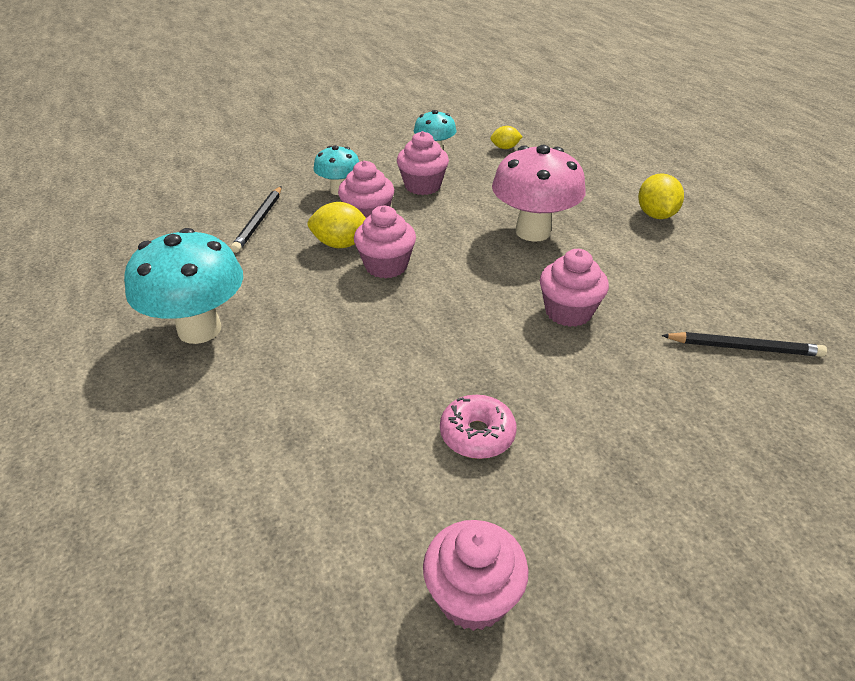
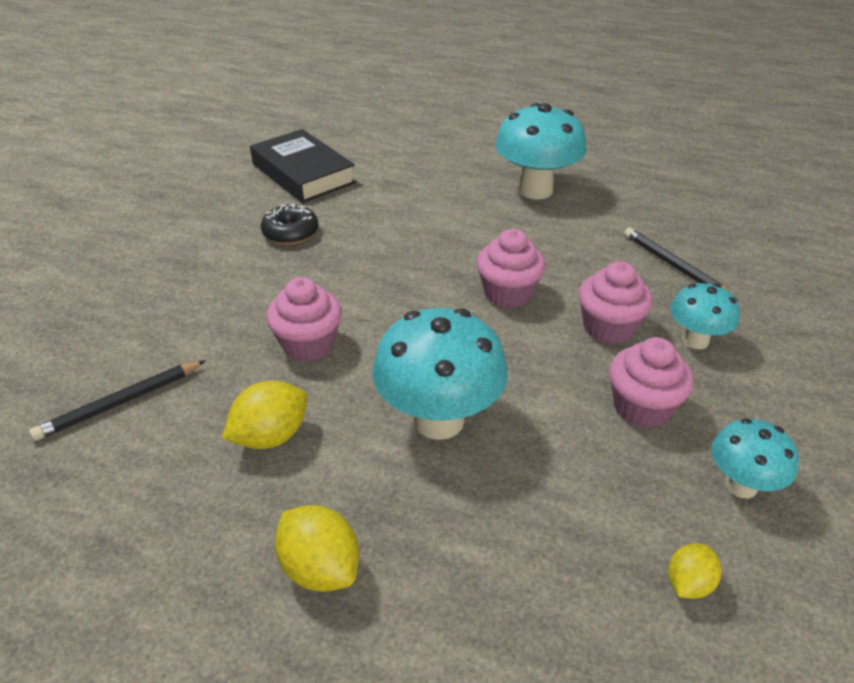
camera: 135 degrees right, 0 degrees up
(341, 244) = (575, 288): yellow lemon -> yellow lemon (271, 436)
(356, 537) = (303, 173): none -> black book
(472, 596) = (228, 184): pink cupcake -> none
(477, 434) = (290, 233): pink donut -> black donut
(533, 231) = (439, 420): pink mushroom -> turquoise mushroom

